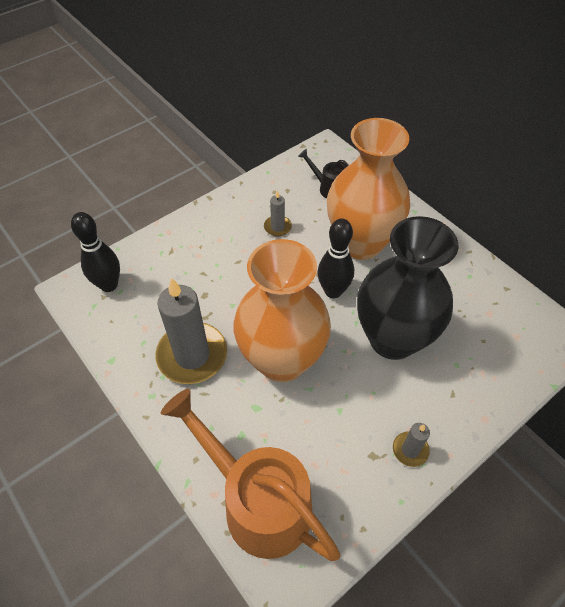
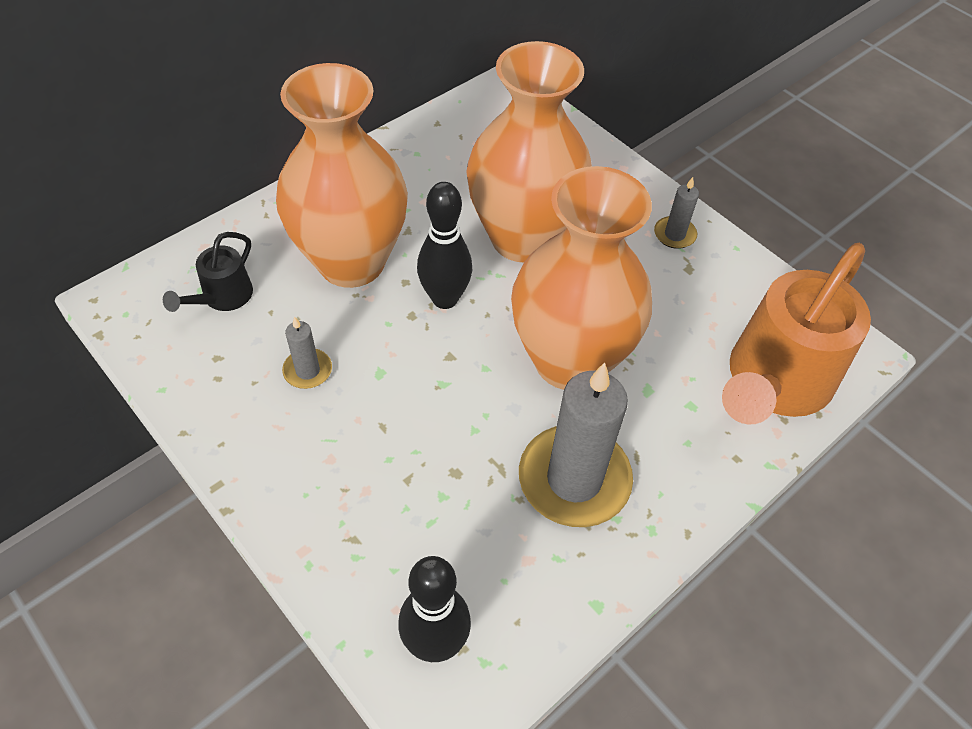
camera: 95 degrees left, 0 degrees up
(393, 339) = (523, 238): black vase -> orange vase

